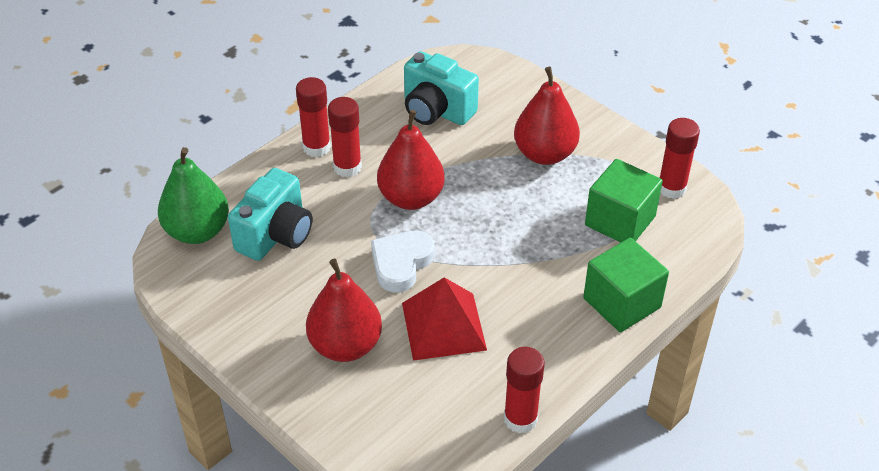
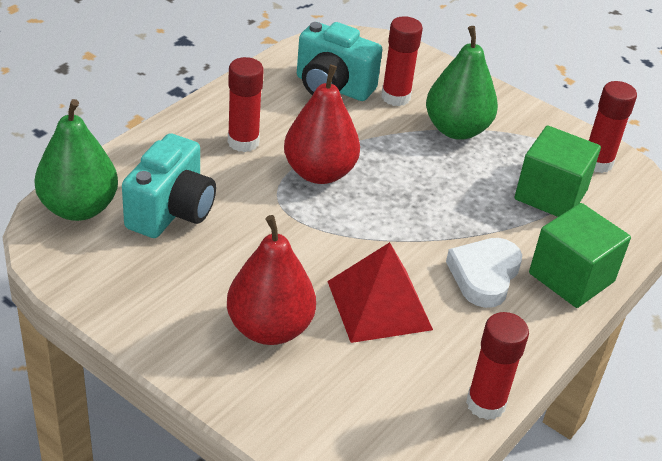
camera: 10 degrees left, 5 degrees down
(316, 147) = (206, 122): red glue stick -> red glue stick (395, 97)
(401, 263) = (320, 240): white heart -> white heart (484, 275)
(544, 154) = (456, 129): red pear -> green pear

